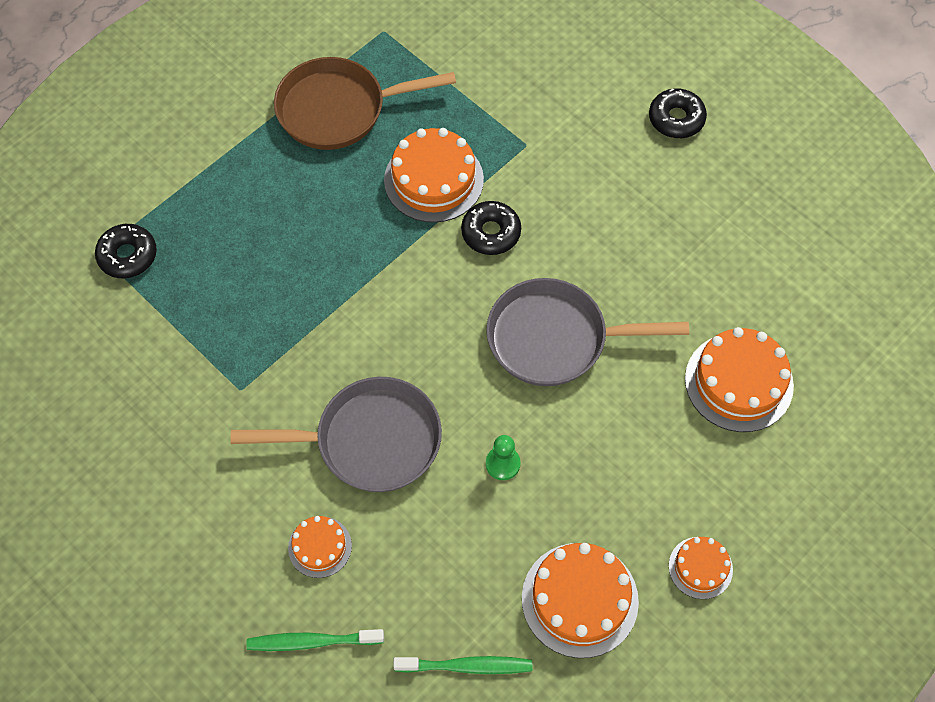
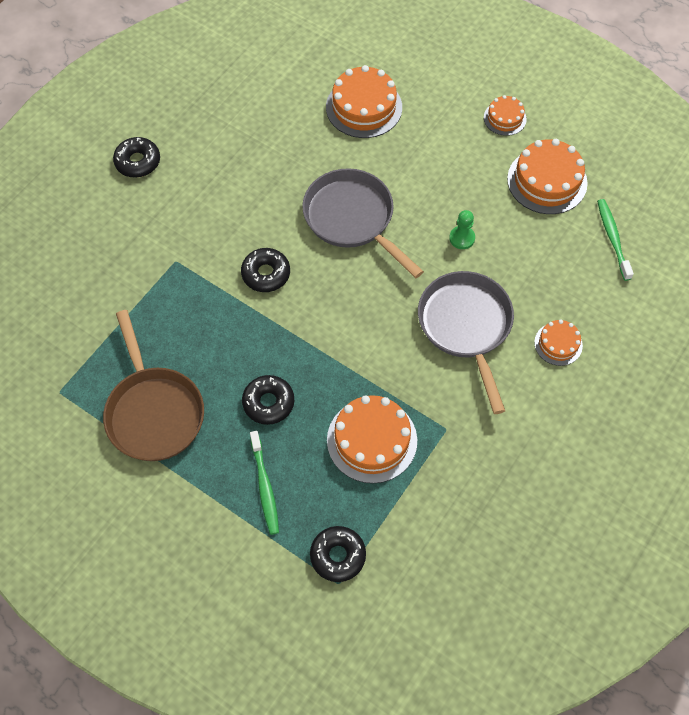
camera: 100 degrees left, 0 degrees up
(312, 641) = (628, 335): green toothbrush -> green toothbrush (265, 487)
(321, 215) = (268, 403): none -> black donut
(433, 180) = (220, 323): orange cake -> orange cake (372, 440)
(555, 338) = (352, 219): grey pan -> grey pan turned 150 degrees clockwise

